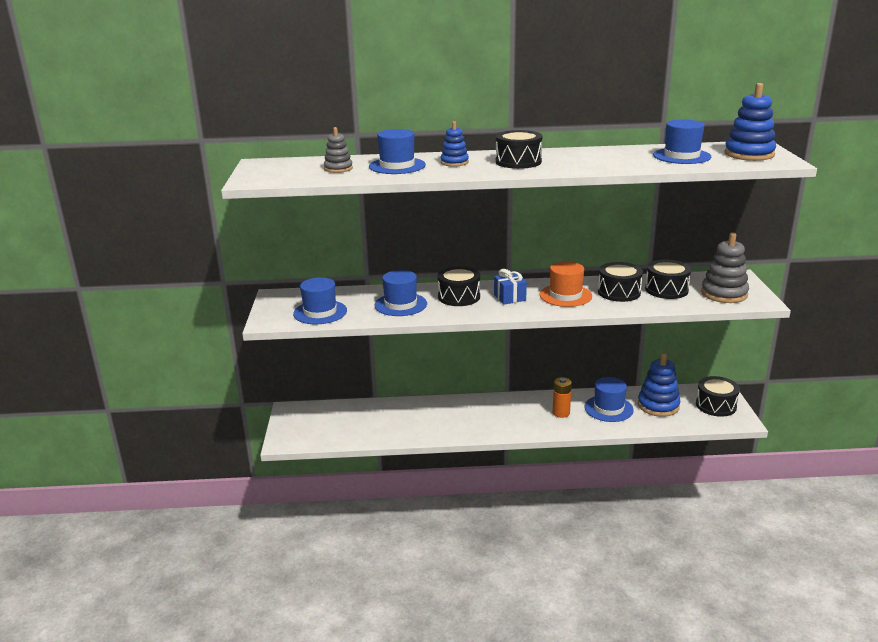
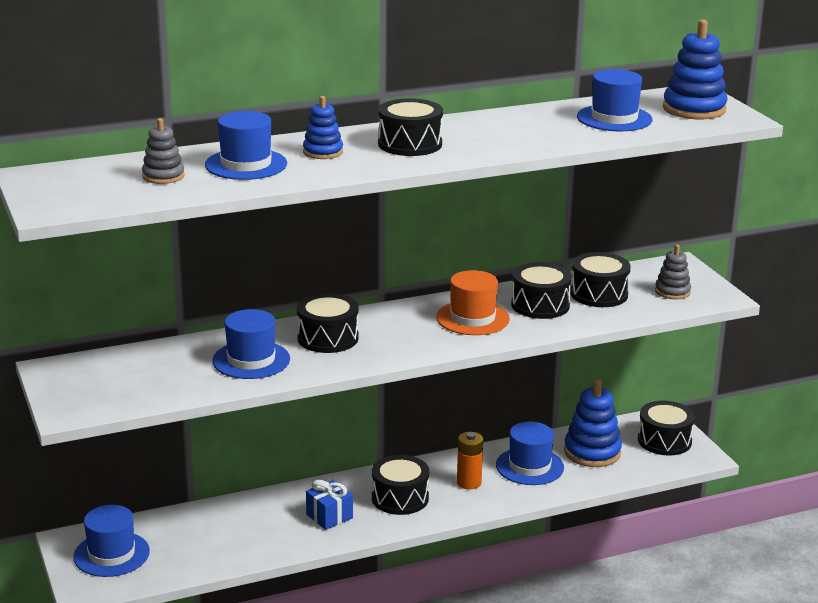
camera: 20 degrees left, 0 degrees up
(320, 312) = (139, 387): blue hat -> blue hat (111, 554)
(509, 416) = (400, 498): none -> black drum
(510, 298) = (399, 331): blue gift -> blue gift (329, 516)
(724, 294) = (672, 292): grey stacking toy -> grey stacking toy, size x0.59

